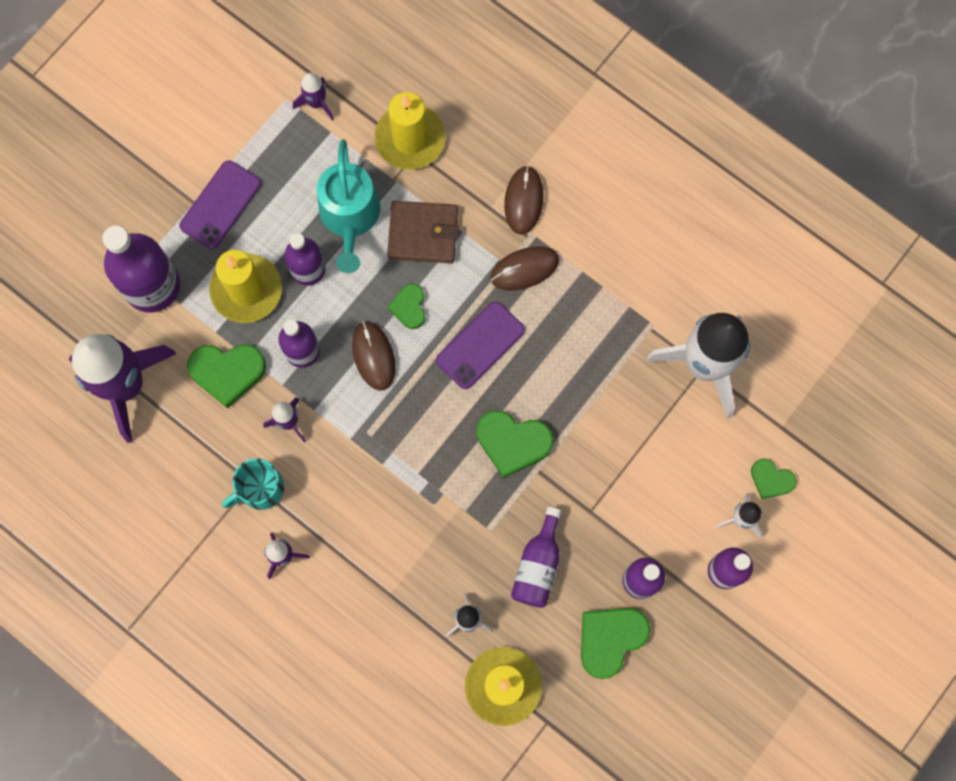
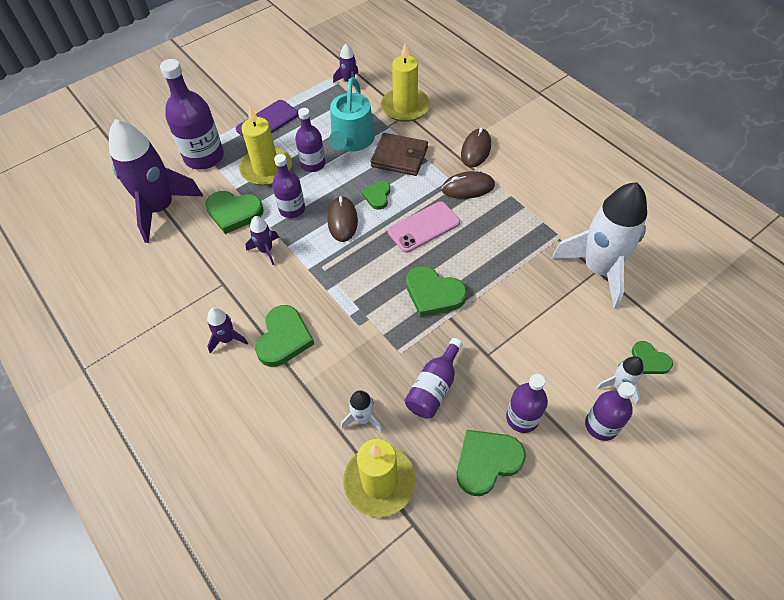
camera: 15 degrees right, 20 degrees down
(260, 489) = (228, 289): turquoise mug -> none
(350, 541) = (284, 338): none -> green heart
(480, 345) = (423, 227): purple phone -> pink phone

